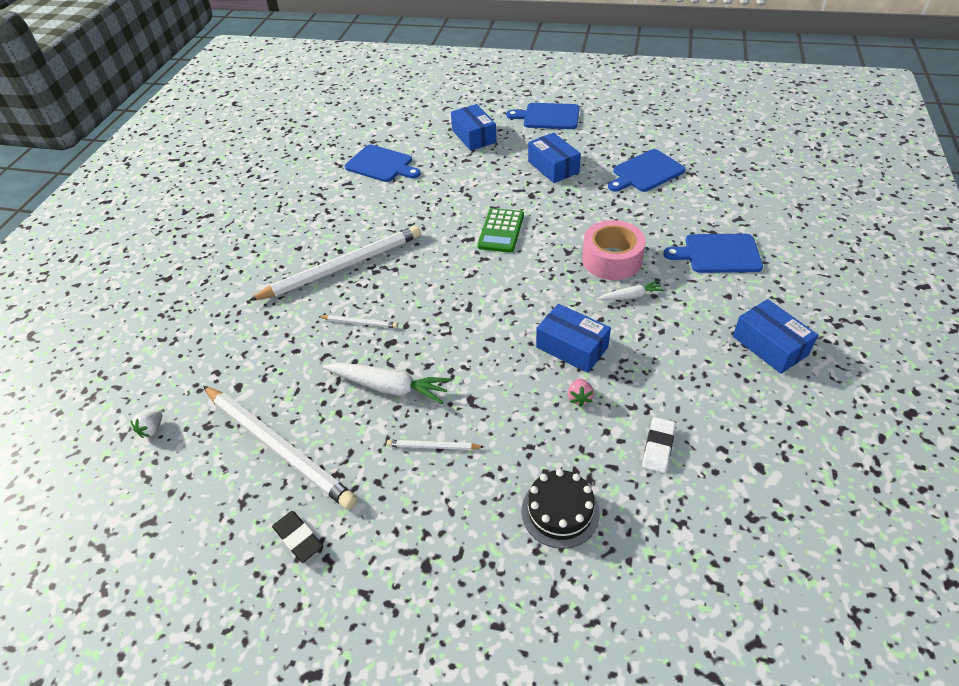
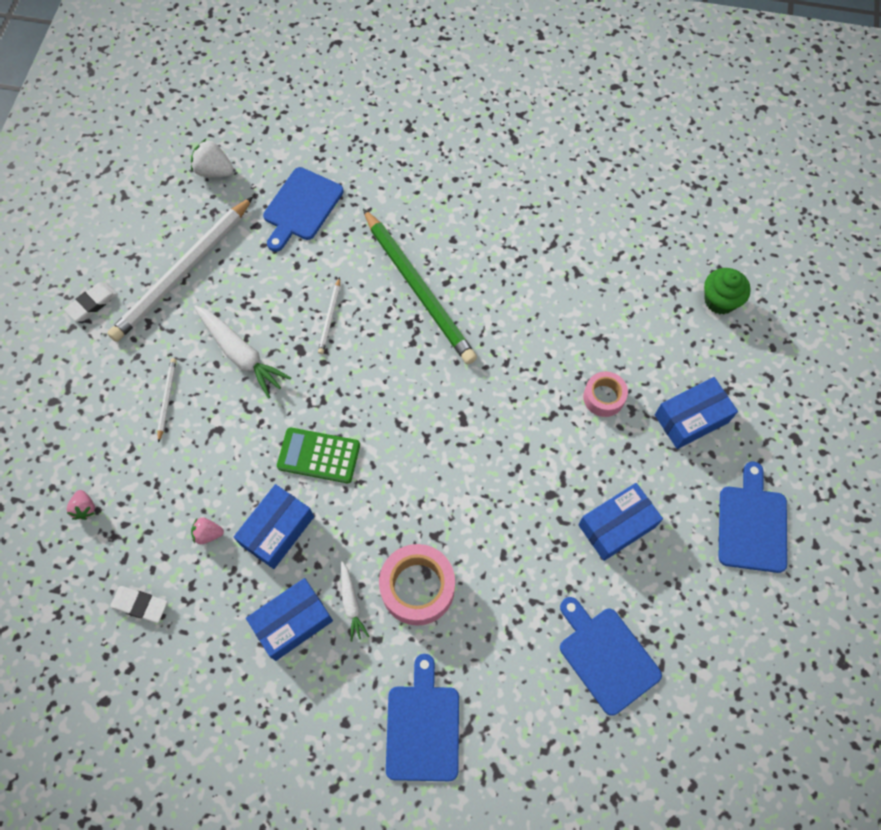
camera: 85 degrees right, 20 degrees up
(152, 429) = (214, 171): white strawberry -> white strawberry, size x1.59
(298, 538) = (92, 303): black eraser -> white eraser
(342, 266) = (419, 289): white pencil -> green pencil
(381, 164) = (618, 306): blue cutting board -> blue cutting board (301, 207)
(386, 123) = (720, 300): none -> green cupcake
(389, 387) = (241, 354): white carrot -> white carrot turned 60 degrees counterclockwise
(455, 171) = (603, 397): none -> pink tape
(501, 231) = (477, 457): green calculator -> green calculator (319, 456)
(560, 511) = (85, 508): black cake -> pink strawberry
(770, 345) = (260, 754): blue box -> blue box (292, 622)

